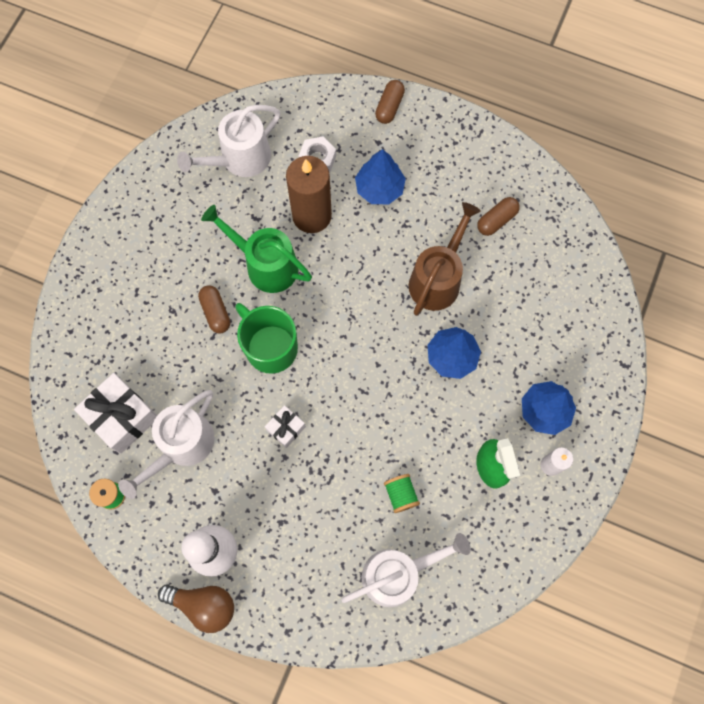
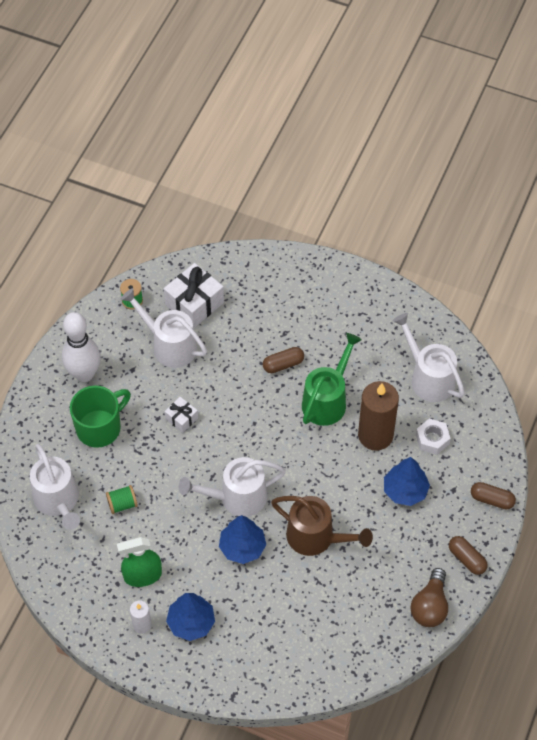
camera: 90 degrees right, 15 degrees down
(204, 605) = (45, 365): brown light bulb -> brown light bulb (430, 606)
(270, 347) = (252, 405): green mug -> green mug (100, 428)
(390, 363) = (236, 497): none -> white watering can
(496, 220) = (376, 590): brown capsule -> brown capsule (466, 559)

